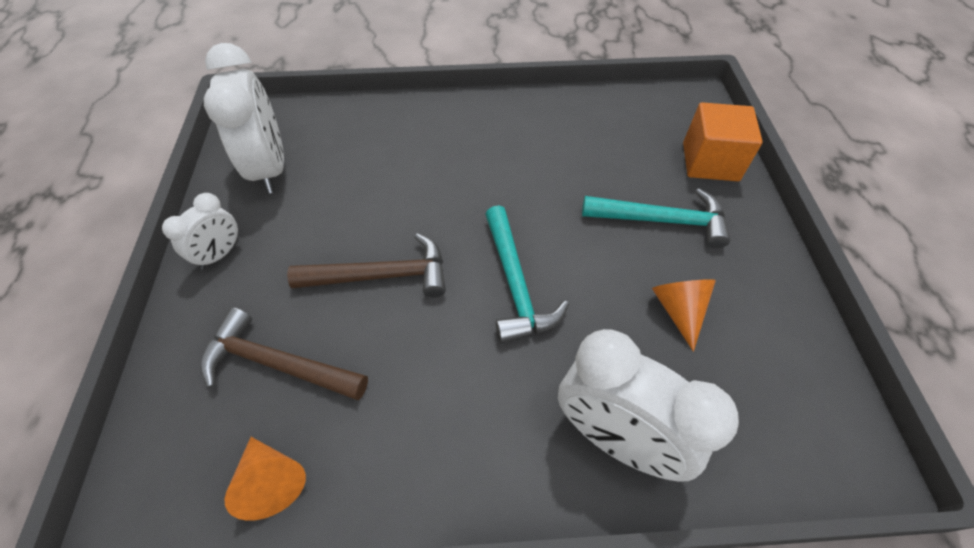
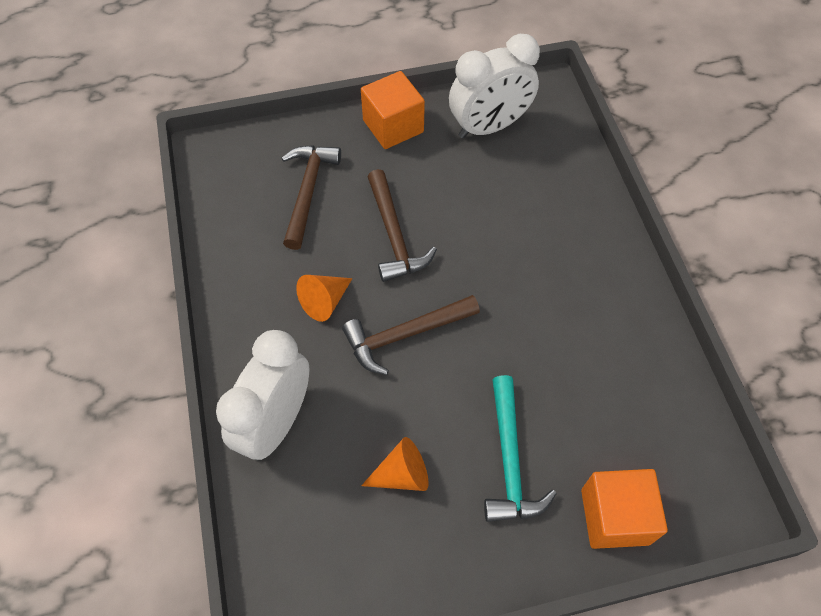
camera: 80 degrees right, 5 degrees up
(220, 254) = (393, 126): white clock -> orange cube
(271, 481) = (228, 215): orange cone -> orange cone (325, 301)
(515, 284) = (405, 335): turquoise hammer -> brown hammer

